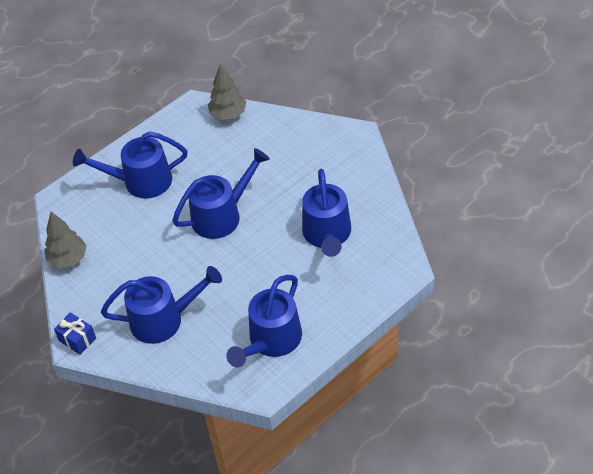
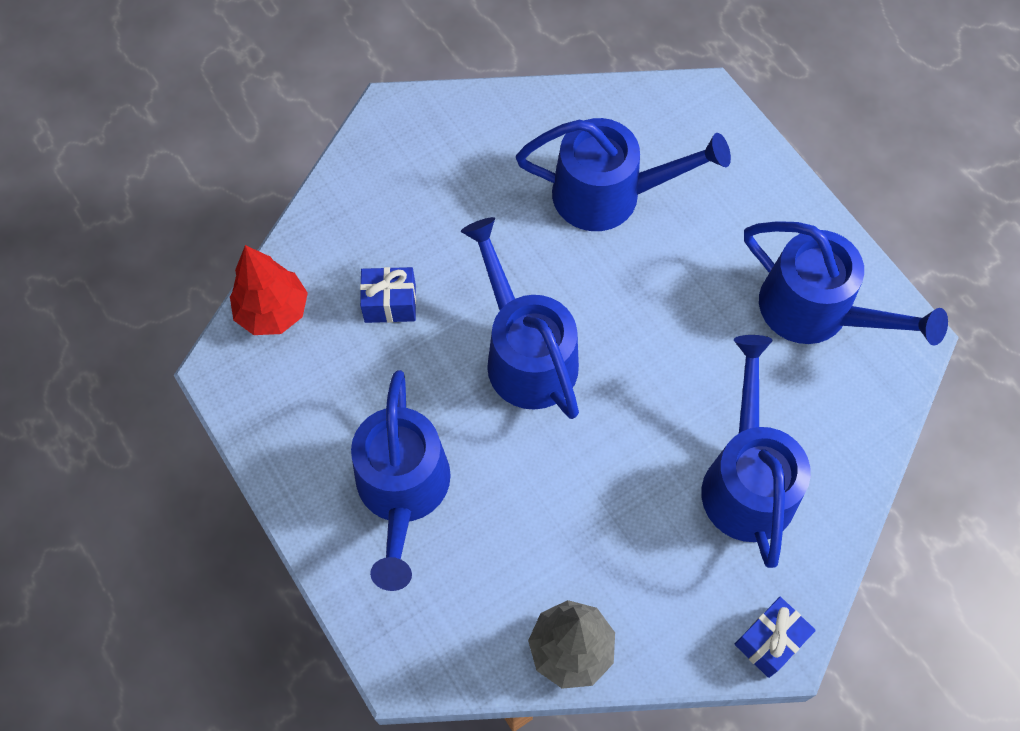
camera: 85 degrees left, 15 degrees up
(228, 114) = (273, 311): grey tree -> red tree
(241, 156) = (390, 303): none -> blue gift

